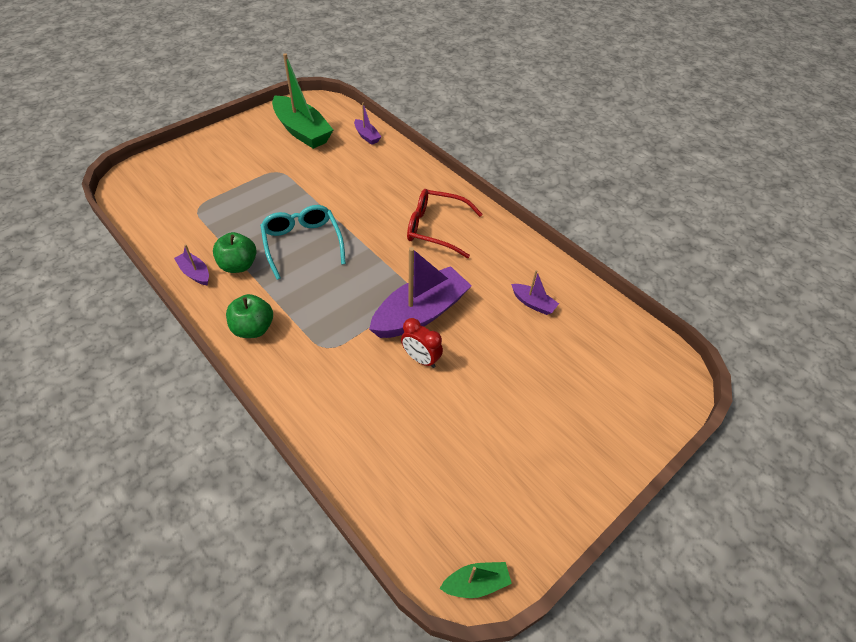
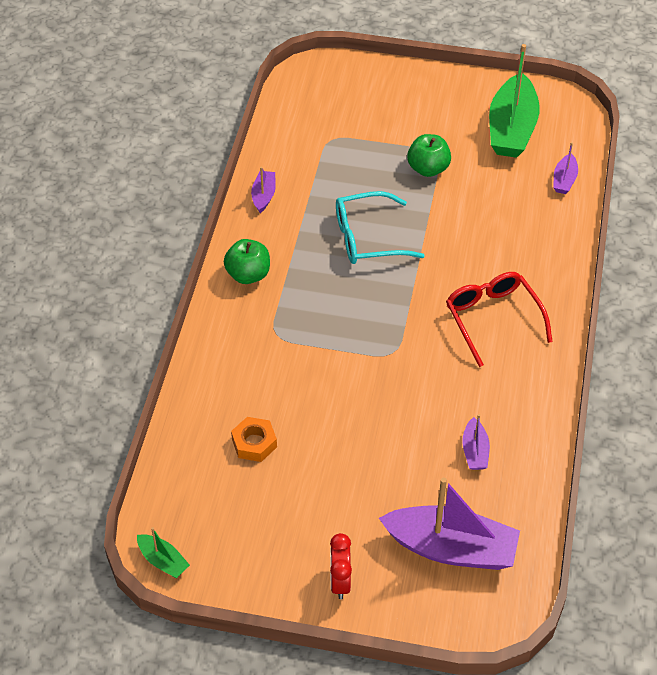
camera: 55 degrees right, 0 degrees up
(238, 265) = (300, 215): green apple -> green apple (428, 169)
(302, 244) = (368, 238): turquoise glasses -> turquoise glasses turned 135 degrees counterclockwise
(413, 429) = (254, 443): none -> orange nut
(420, 313) = (376, 373): purple boat -> purple boat (451, 548)
(421, 359) = (327, 405): red clock -> red clock (340, 582)

